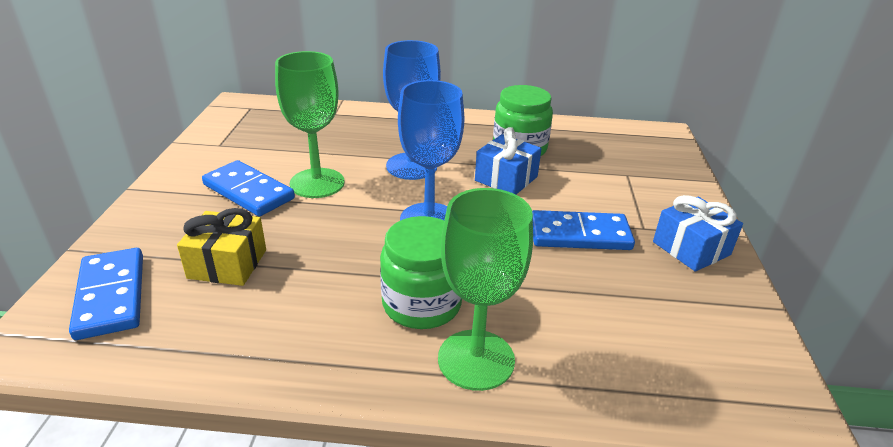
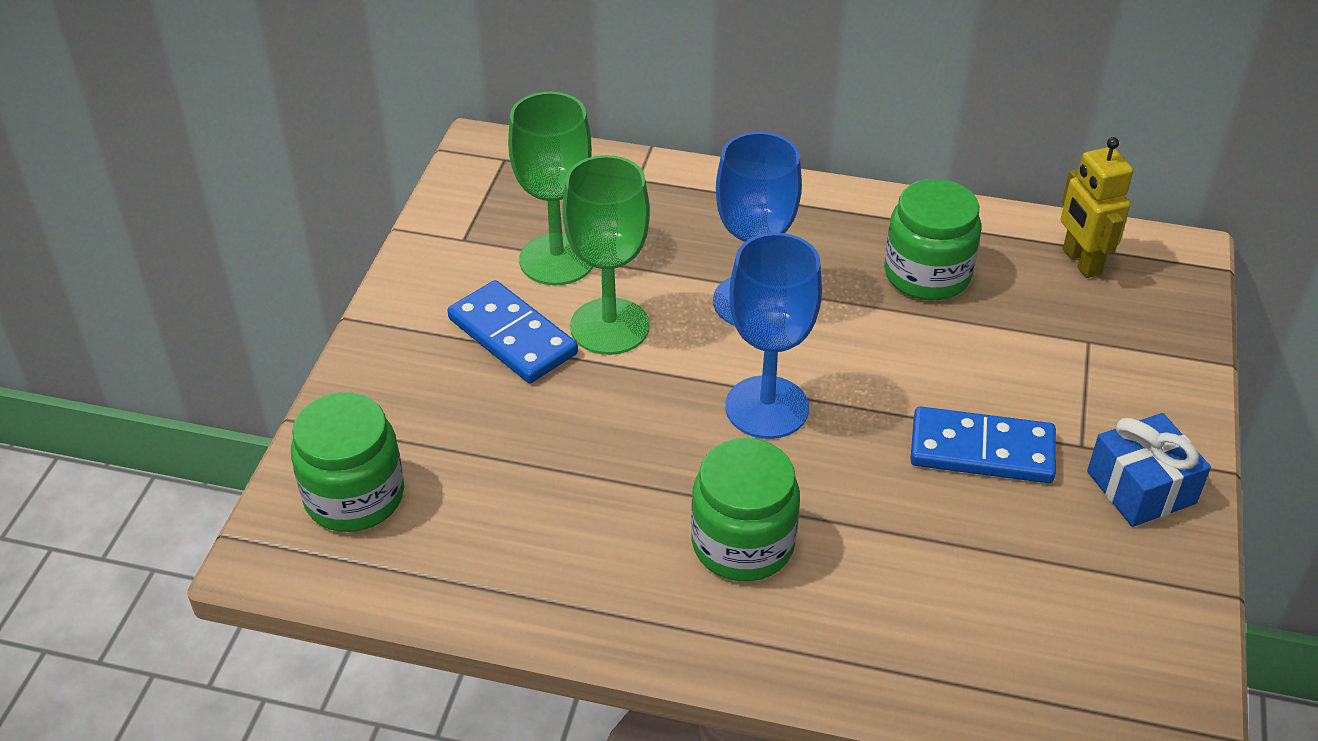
camera: 10 degrees right, 10 degrees up
(111, 296) = (354, 496): blue domino -> green jar
(227, 264) = (493, 459): yellow gift -> none
(476, 359) = (802, 628): green goblet -> green goblet (557, 259)
(506, 179) = (893, 337): blue gift -> none
(609, 139) = (1081, 262): none -> yellow robot

